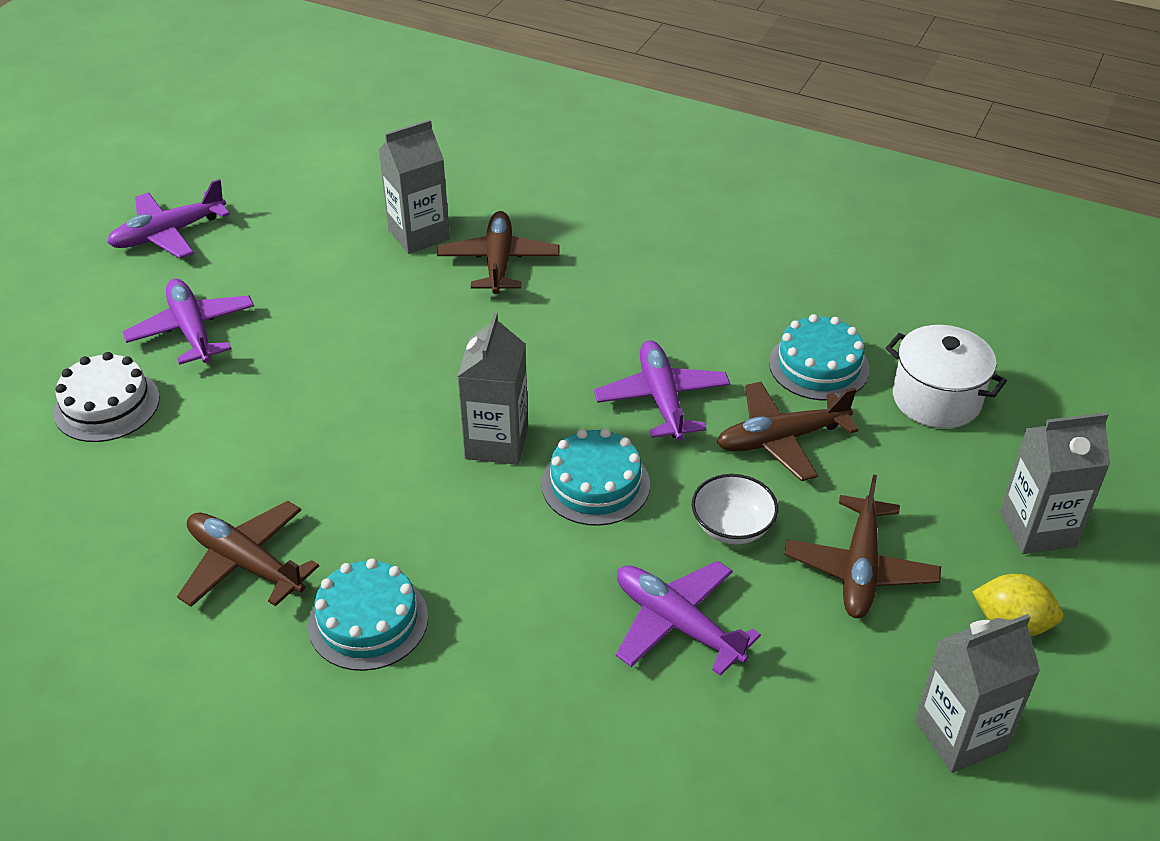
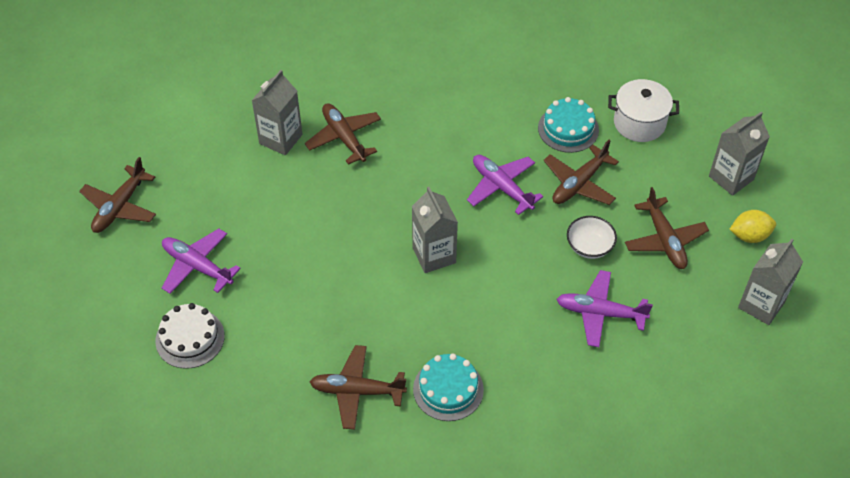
camera: 30 degrees left, 10 degrees up
(168, 234) = (120, 207): purple plane -> brown plane
(595, 484) = (504, 255): turquoise cake -> none

